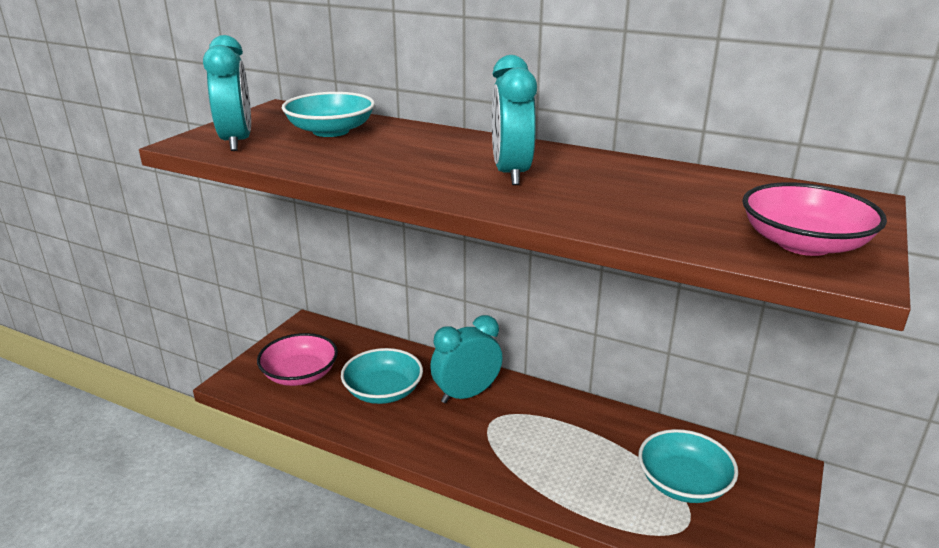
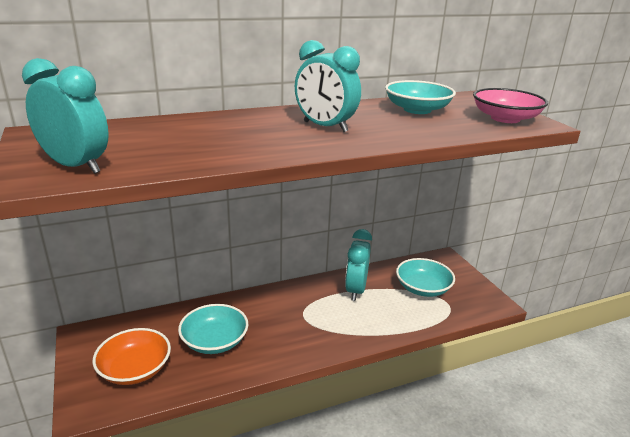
camera: 50 degrees left, 0 degrees up
(300, 374) = (135, 369): pink bowl -> orange bowl
(331, 131) = (137, 136): turquoise bowl -> turquoise bowl (417, 110)
(466, 394) = (268, 311): turquoise clock -> turquoise clock (355, 290)

